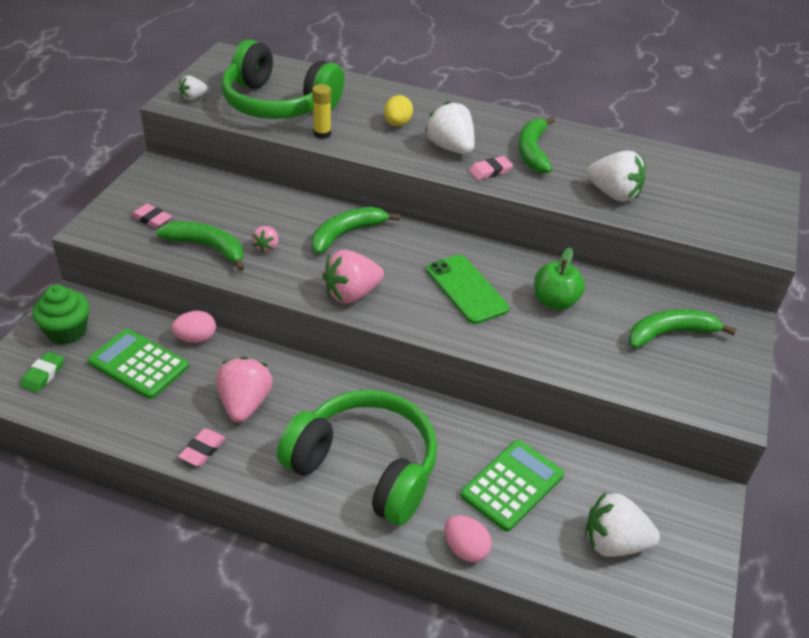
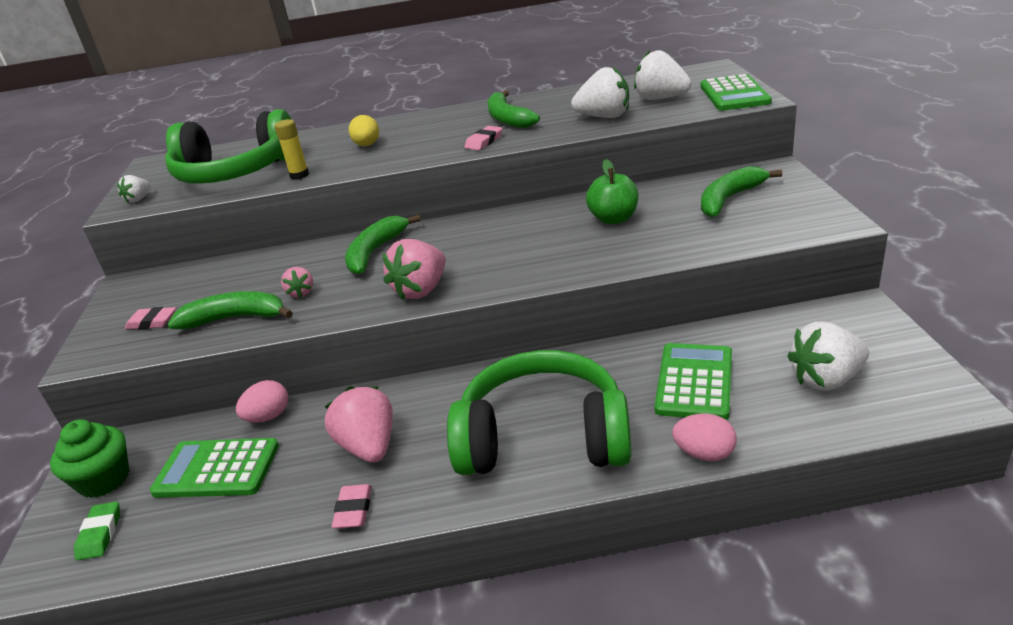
camera: 20 degrees left, 10 degrees down
(450, 148) = (433, 141): white strawberry -> white strawberry (660, 99)
(466, 289) = (527, 243): green phone -> none
(753, 227) = (734, 94): none -> green calculator

